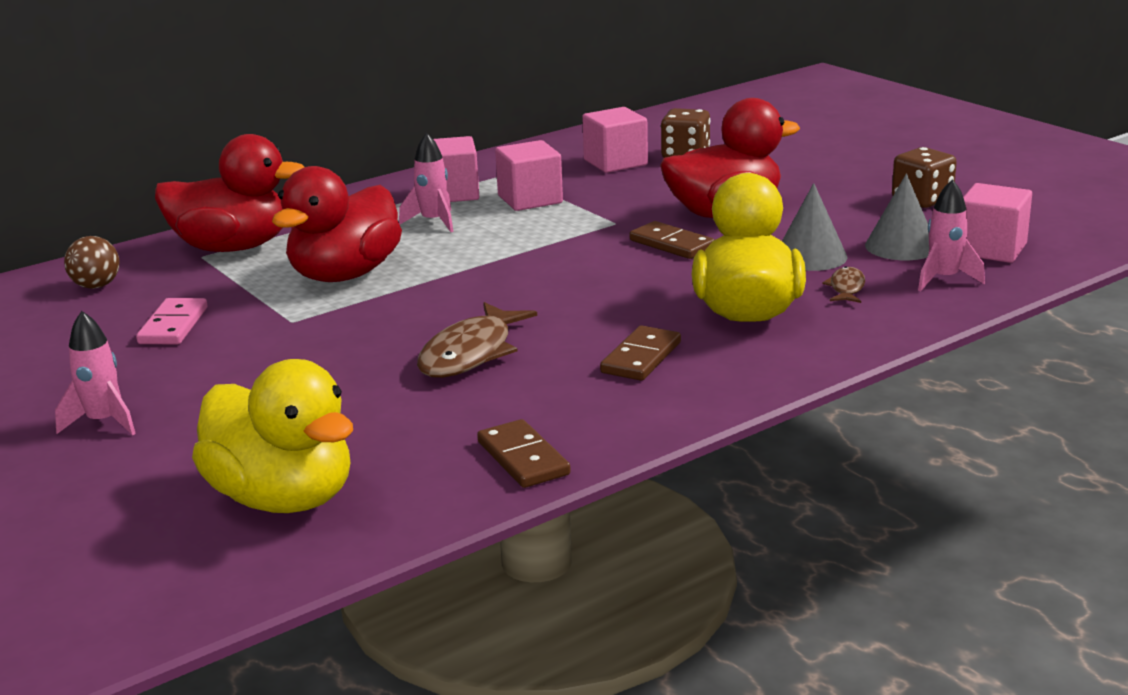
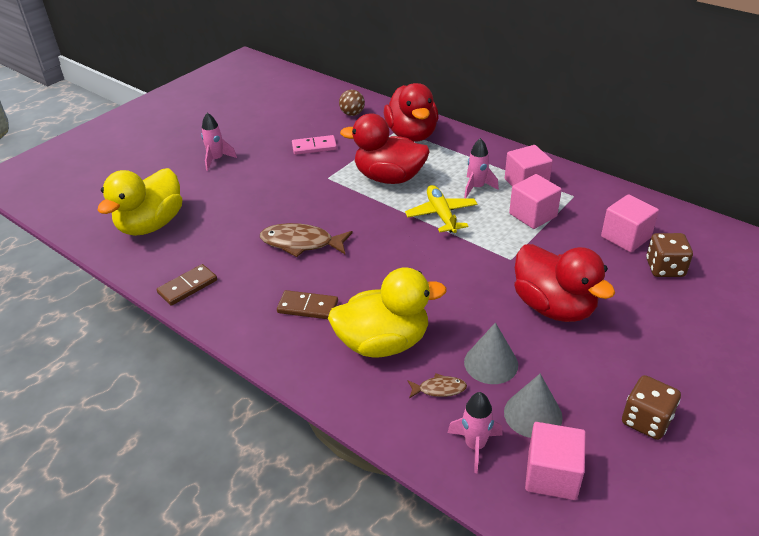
camera: 75 degrees right, 15 degrees up
(480, 250) = (441, 214): none -> yellow plane
(671, 244) = (484, 290): brown domino -> none

